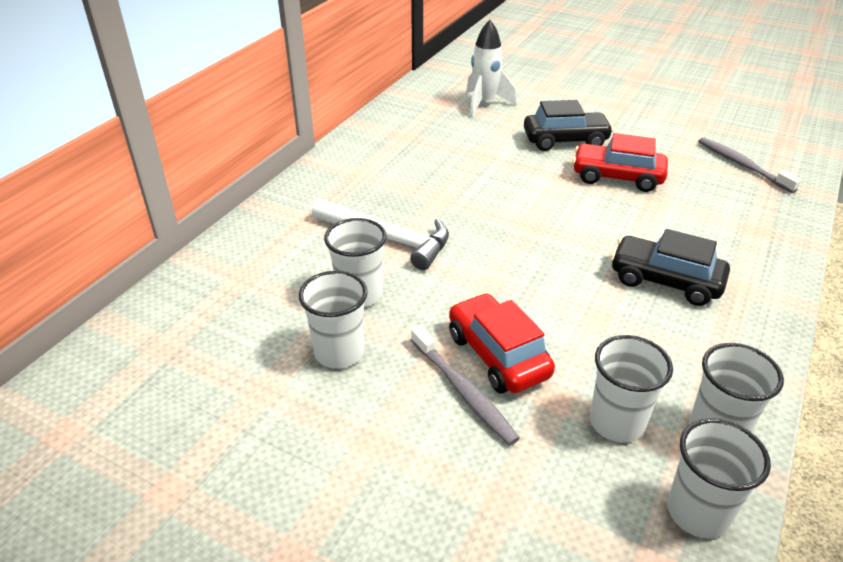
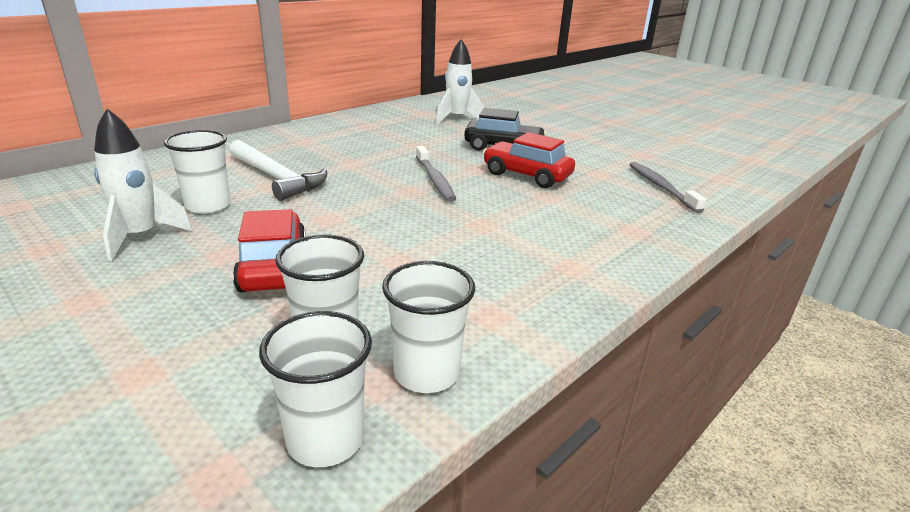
camera: 15 degrees right, 10 degrees down
(339, 352) = (141, 237): white cup -> white rocket
(463, 391) = (210, 284): grey toothbrush -> grey toothbrush (435, 180)
(665, 281) = (497, 248): black car -> none

